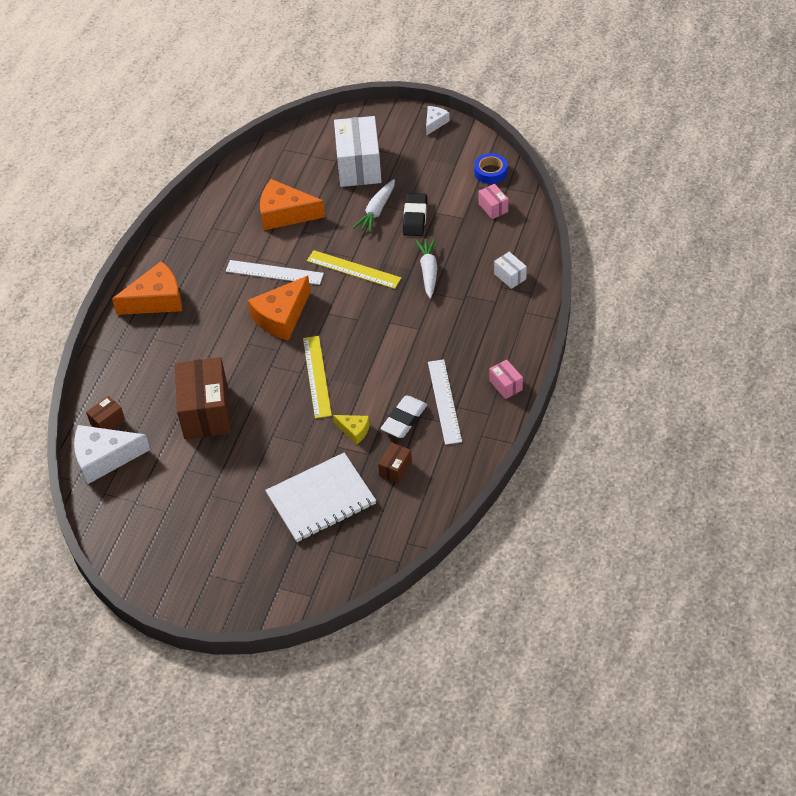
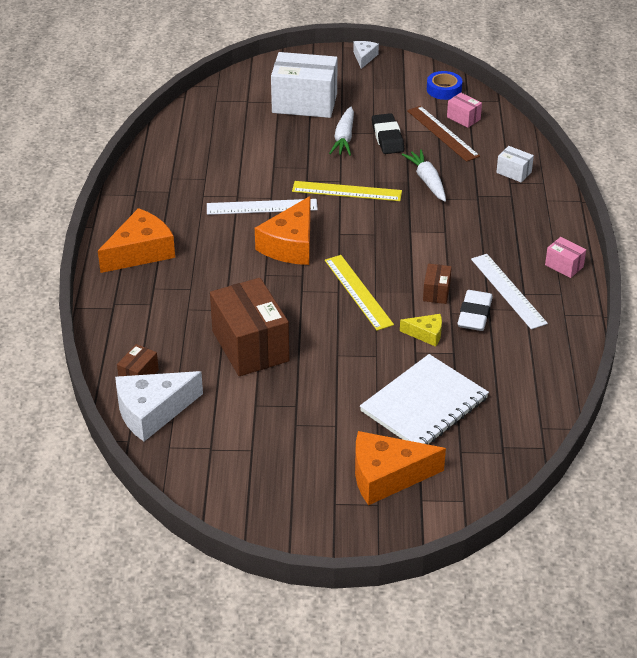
camera: 20 degrees left, 10 degrees down
(285, 213) = (246, 154): orange cheese -> orange cheese (386, 476)
(359, 166) = (304, 103): white box -> white box turned 60 degrees counterclockwise
(395, 469) = (490, 361): brown box -> brown box (436, 292)
(466, 221) = (442, 133): none -> brown ruler

